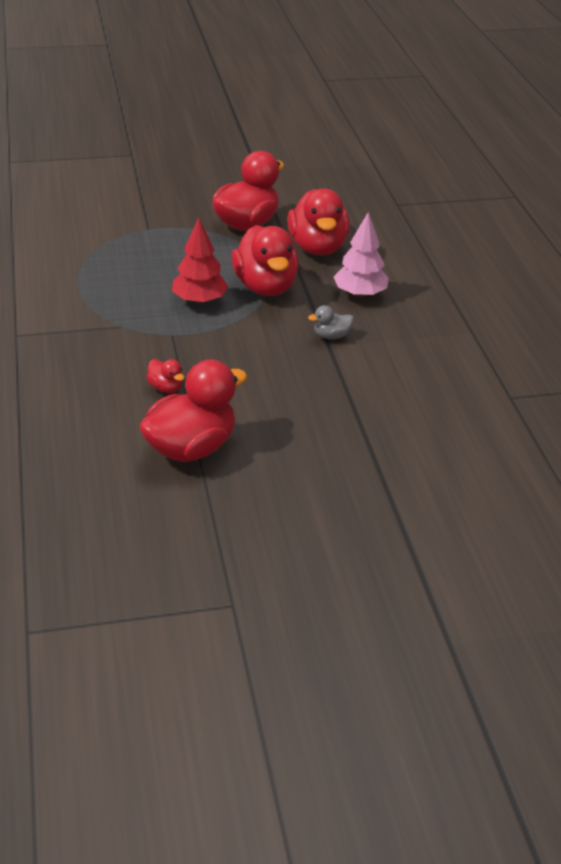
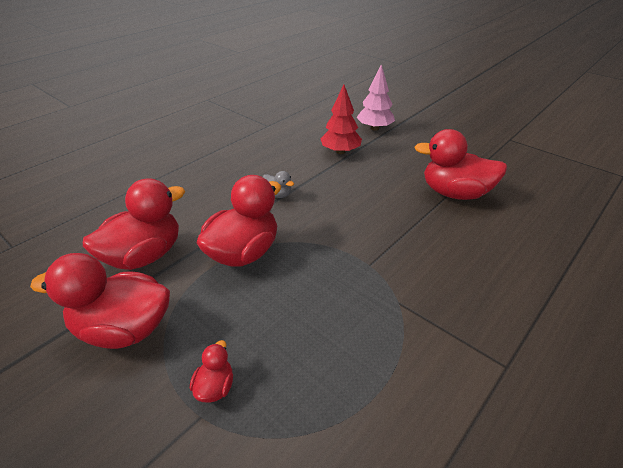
camera: 125 degrees left, 0 degrees up
(166, 388) = (426, 232): red duck -> red duck (215, 387)
(199, 300) = (305, 278): red tree -> red tree (340, 152)
(359, 294) = (207, 204): pink tree -> pink tree (374, 128)

